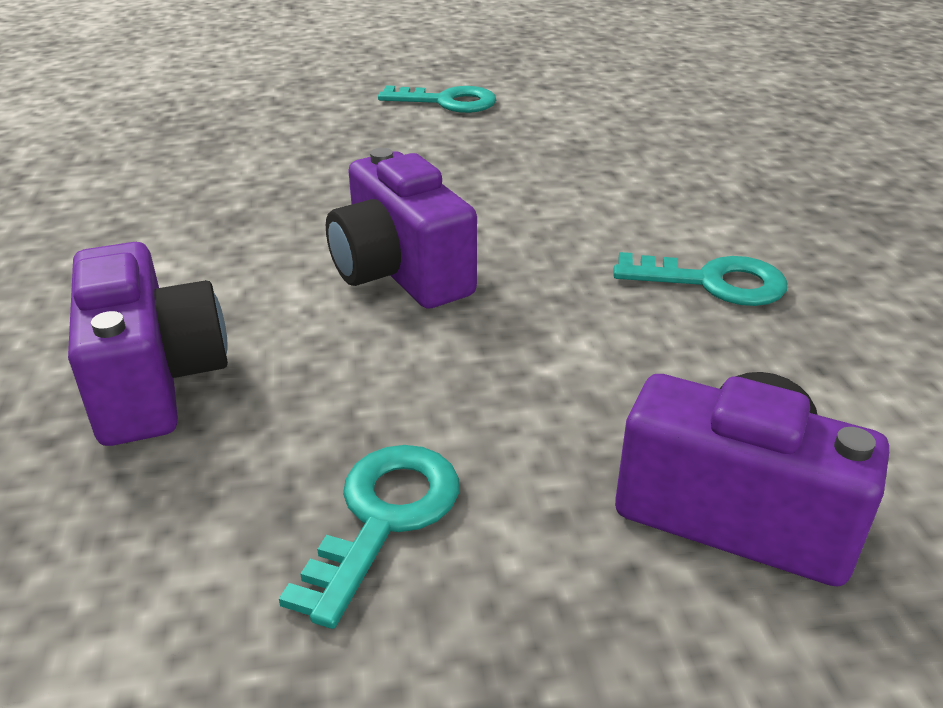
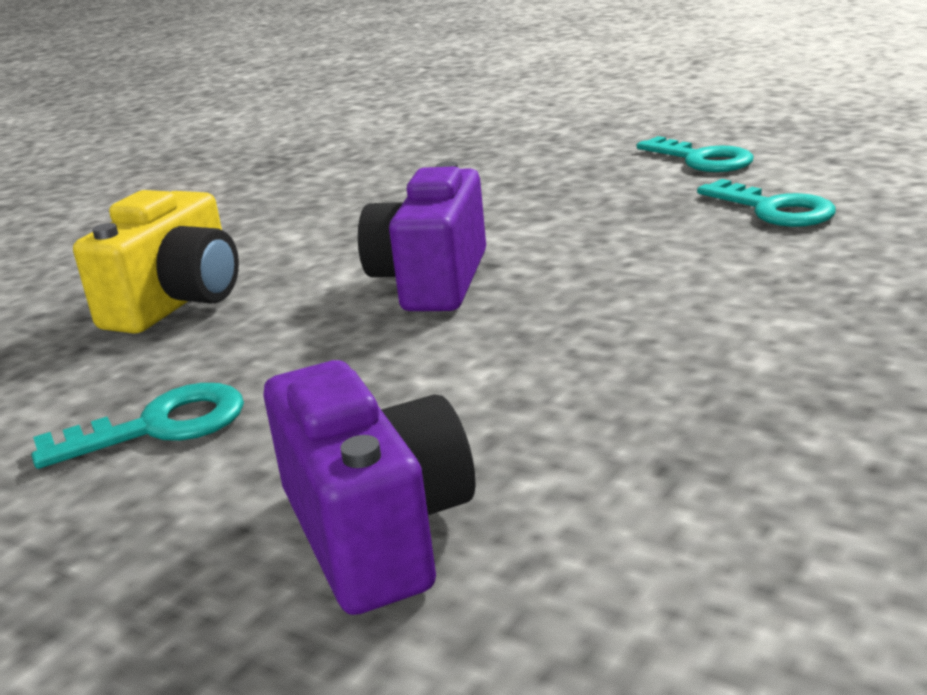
camera: 45 degrees right, 10 degrees down
(154, 381) = (178, 303): purple camera -> yellow camera
(713, 282) = (688, 365): turquoise key -> turquoise key (774, 209)

